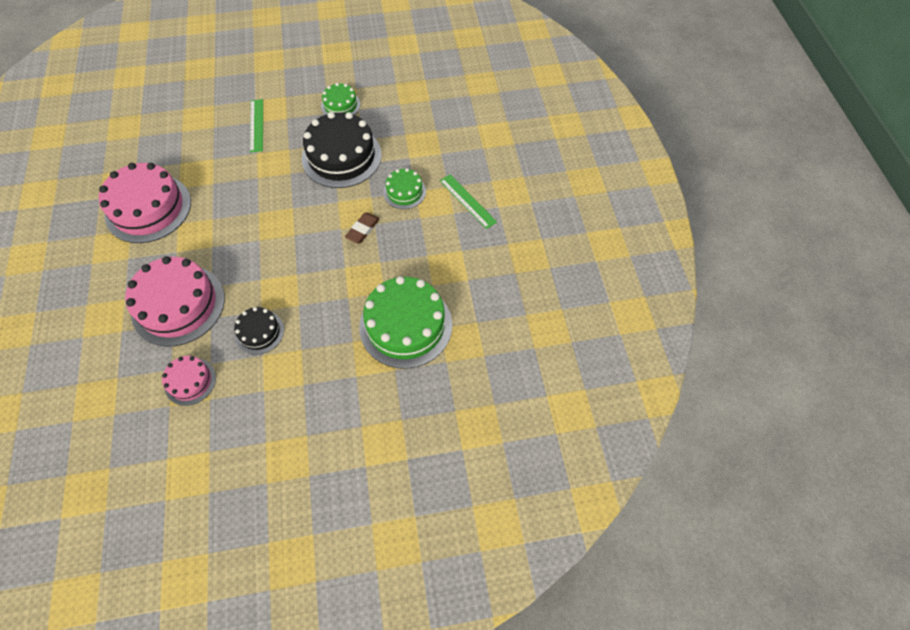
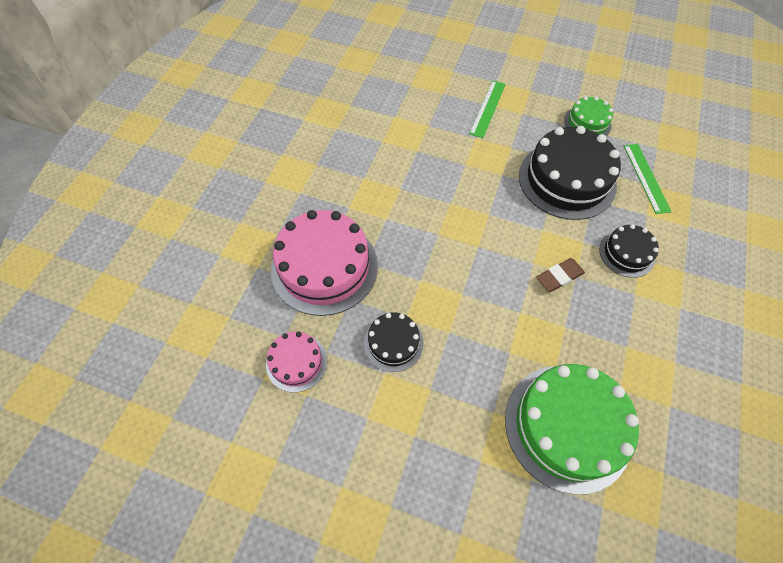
camera: 30 degrees right, 0 degrees up
(148, 208) = (343, 149): pink cake -> none
(404, 192) = (626, 253): green cake -> black cake
(467, 201) = (704, 301): green ruler -> green ruler (646, 177)

